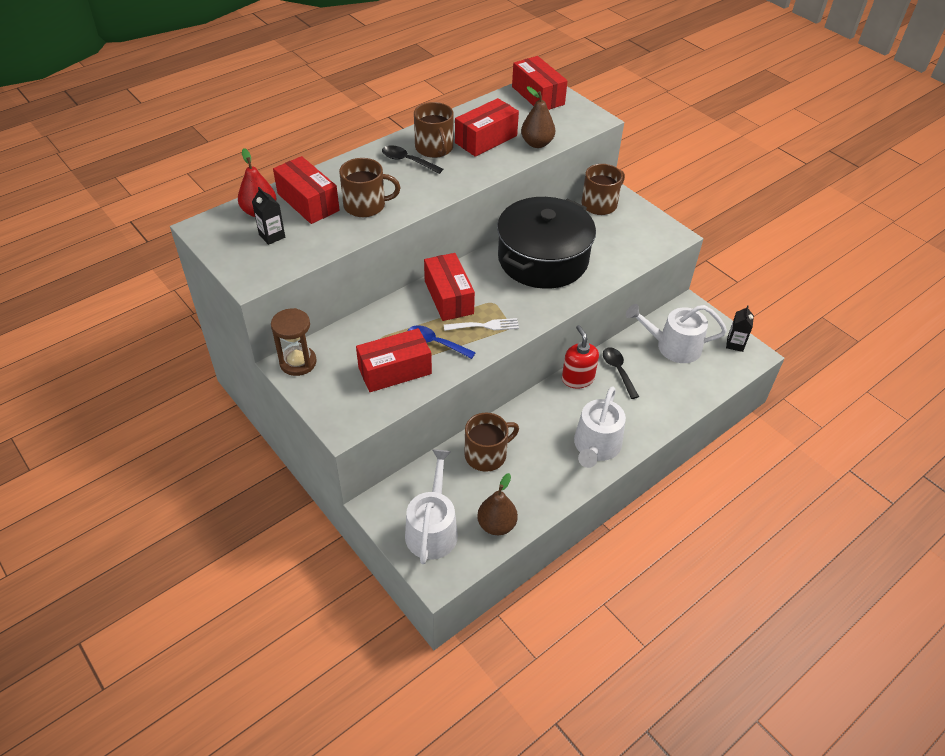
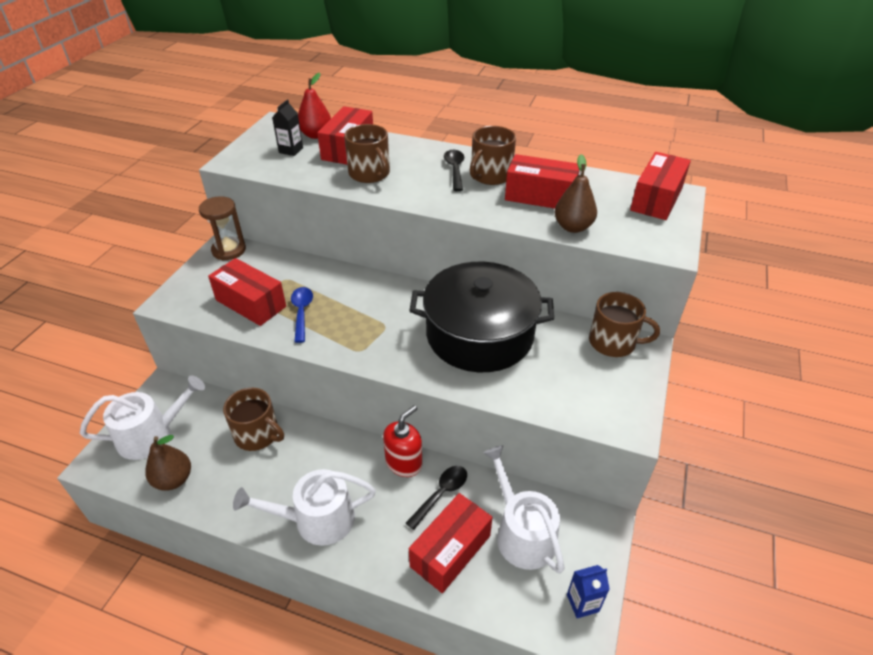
camera: 60 degrees right, 5 degrees down
(448, 297) = (369, 296): red box -> red box (450, 551)
(484, 326) = (348, 333): white fork -> none
(735, 344) = (582, 603): black carton -> blue carton

